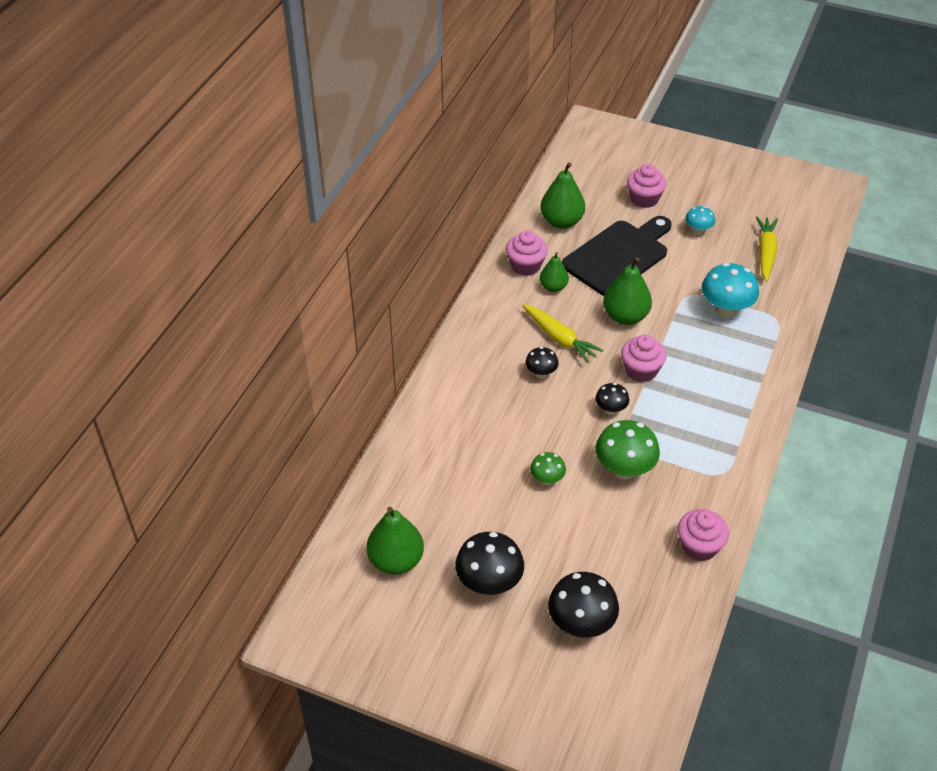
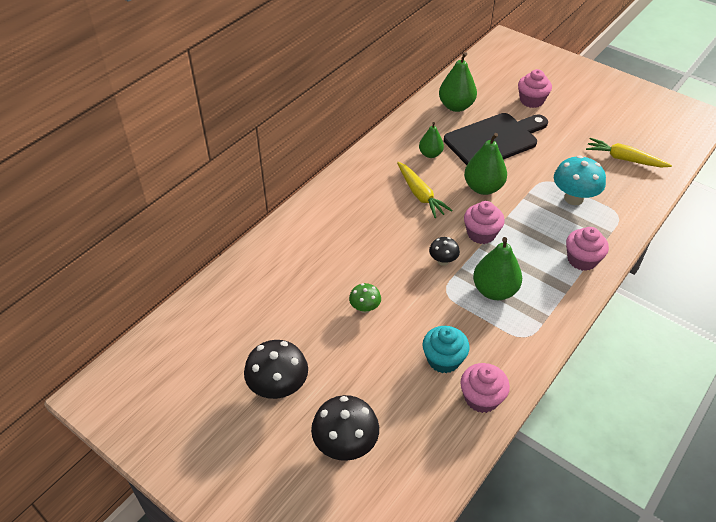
camera: 15 degrees right, 0 degrees up
(396, 560) = (208, 349): green pear -> green pear (494, 290)
(526, 266) = (414, 134): pink cupcake -> pink cupcake (582, 260)
(541, 373) = (394, 219): black mushroom -> none
(624, 470) = (436, 314): green mushroom -> none
(648, 516) = (443, 359): none -> turquoise cupcake
(698, 230) = (569, 132): turquoise mushroom -> none
(765, 253) = (624, 159): yellow carrot -> yellow carrot turned 90 degrees counterclockwise

